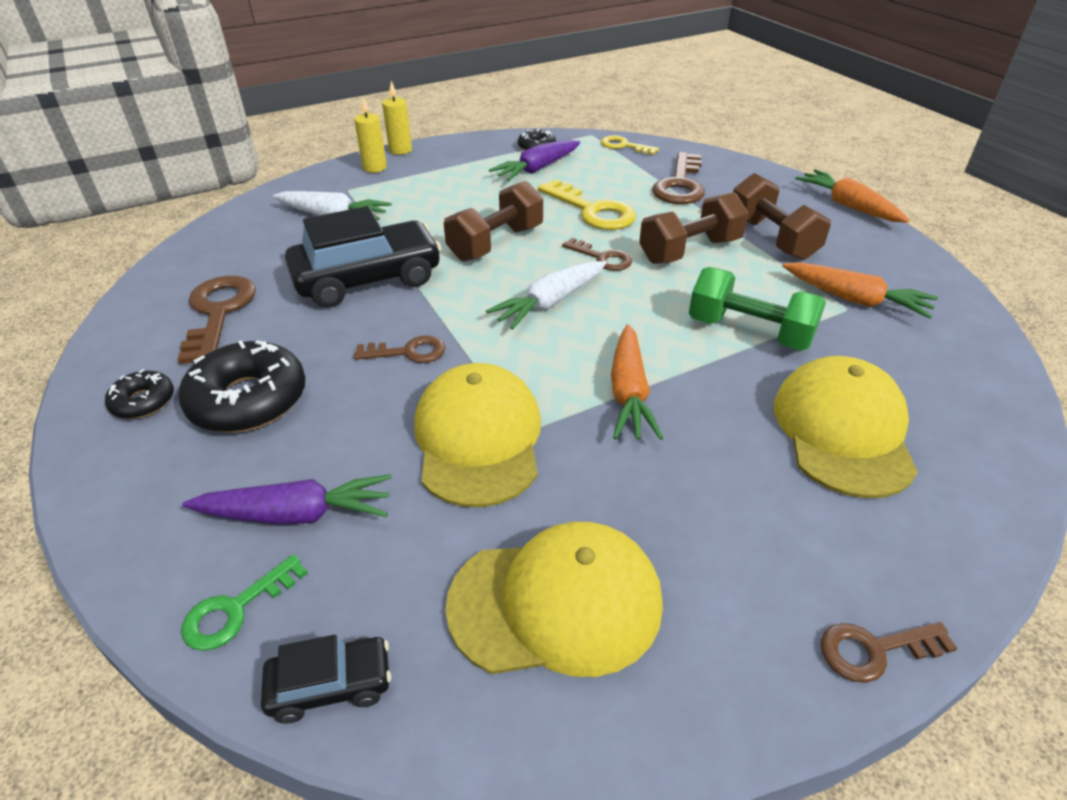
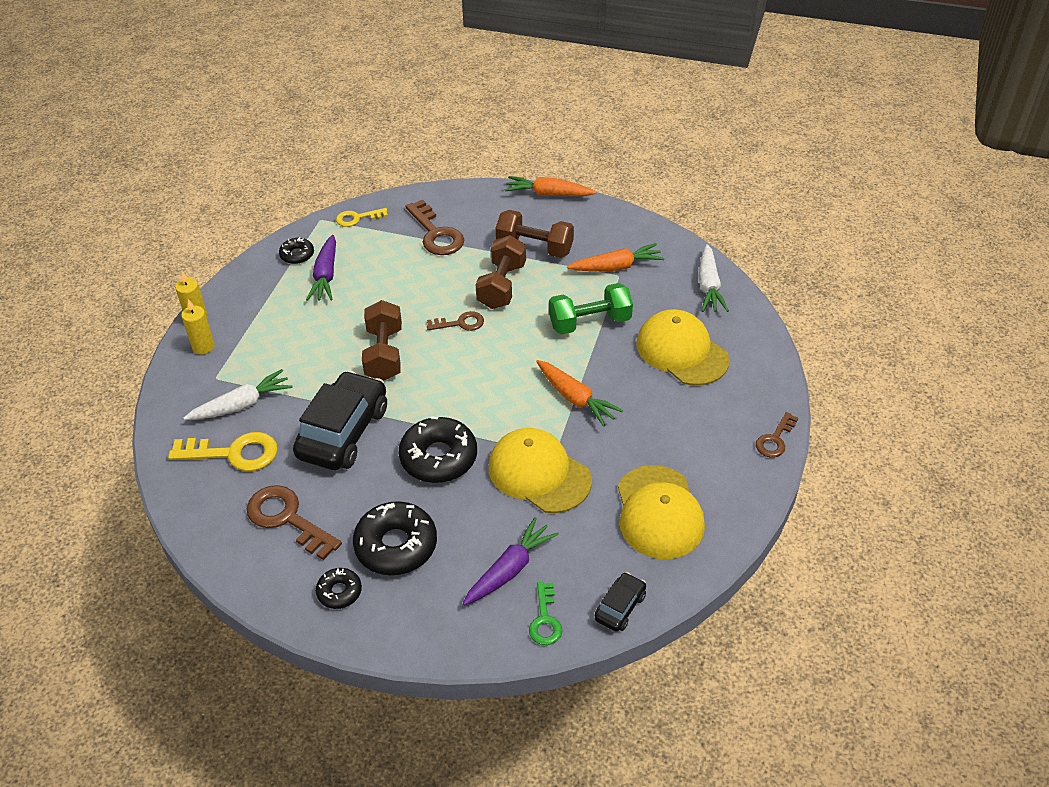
camera: 45 degrees left, 5 degrees up
(408, 352) = (438, 457): brown key -> black donut
(549, 303) = (471, 374): white carrot -> white carrot (709, 286)
(556, 603) = (659, 512): yellow cap -> yellow cap turned 135 degrees clockwise
(592, 211) = (409, 290): yellow key -> yellow key (233, 453)

